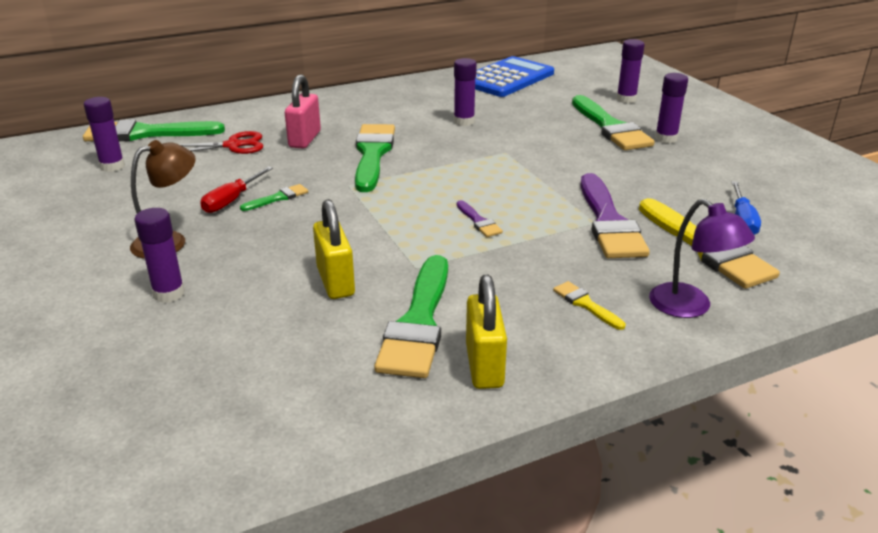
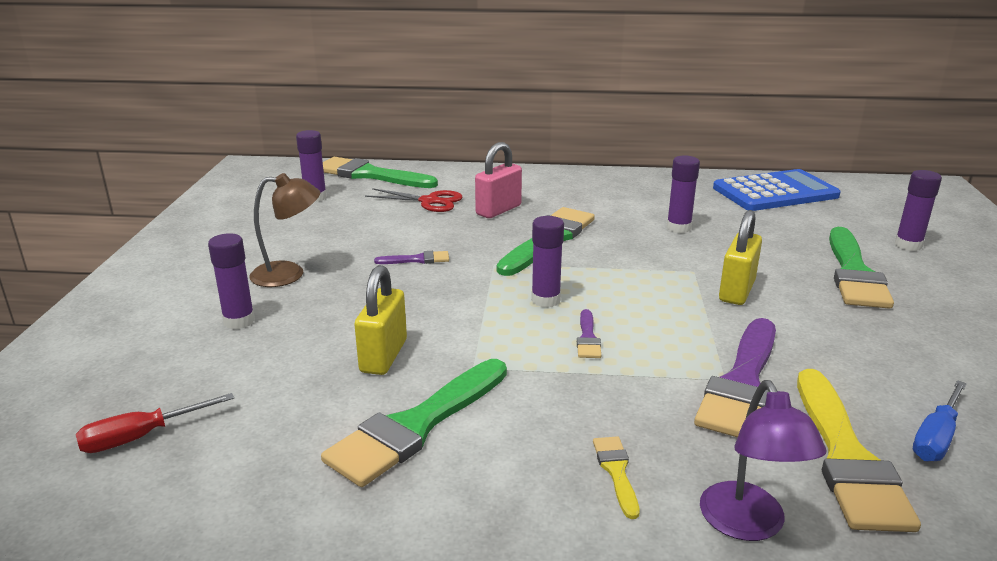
camera: 30 degrees right, 5 degrees down
(232, 200) = (376, 251): red screwdriver -> red screwdriver (141, 437)
(278, 198) = (417, 260): green brush -> purple brush
(484, 366) = (433, 498): yellow padlock -> yellow padlock (736, 291)
(666, 139) = (919, 304): purple glue stick -> purple glue stick (545, 300)

